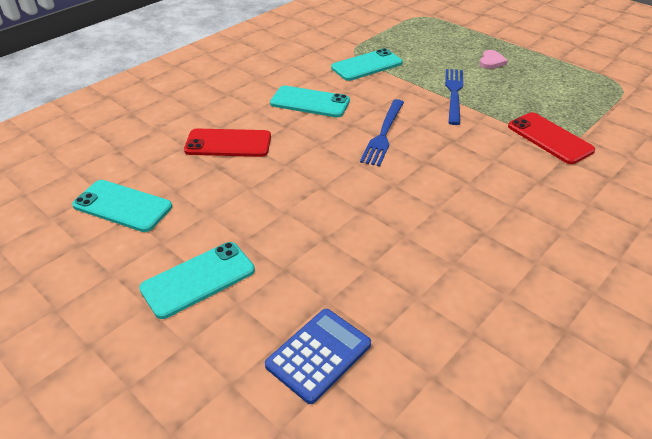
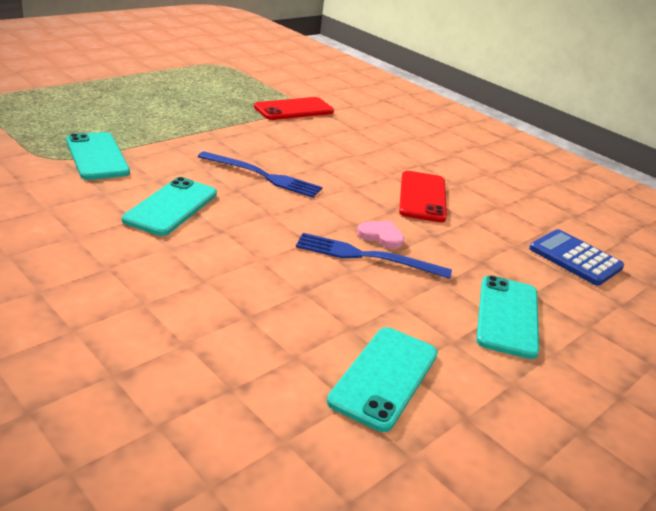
camera: 90 degrees left, 10 degrees down
(198, 279) = (507, 316): turquoise phone -> turquoise phone turned 45 degrees clockwise
(228, 143) = (251, 278): red phone -> red phone (422, 197)
(454, 93) = (197, 126): blue fork -> blue fork (366, 256)
(491, 61) = (139, 96): pink heart -> pink heart (381, 236)

